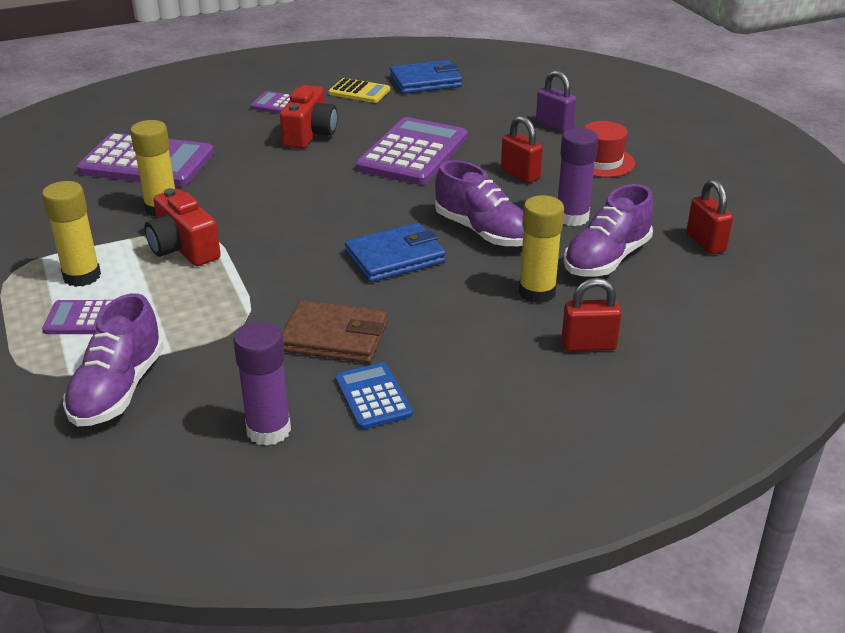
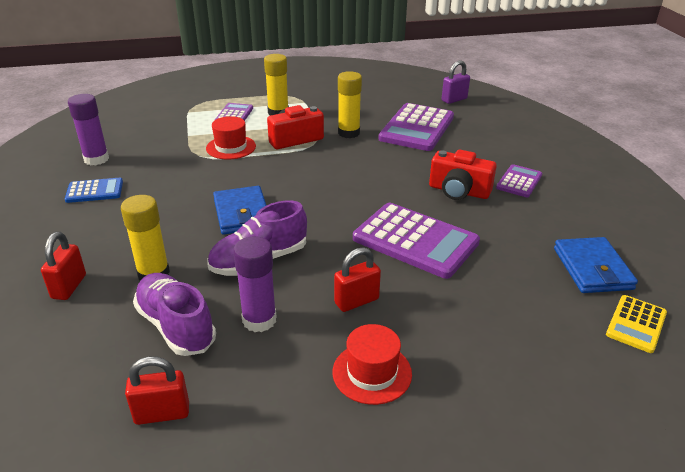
camera: 100 degrees right, 0 degrees up
(118, 389) = (165, 123): purple shoe -> none
(213, 299) = (231, 147): none -> red hat
(334, 337) = (163, 183): brown wallet -> none
(359, 92) = (555, 223): yellow calculator -> yellow calculator (636, 324)
(554, 125) = (474, 352): purple padlock -> purple padlock (454, 100)

